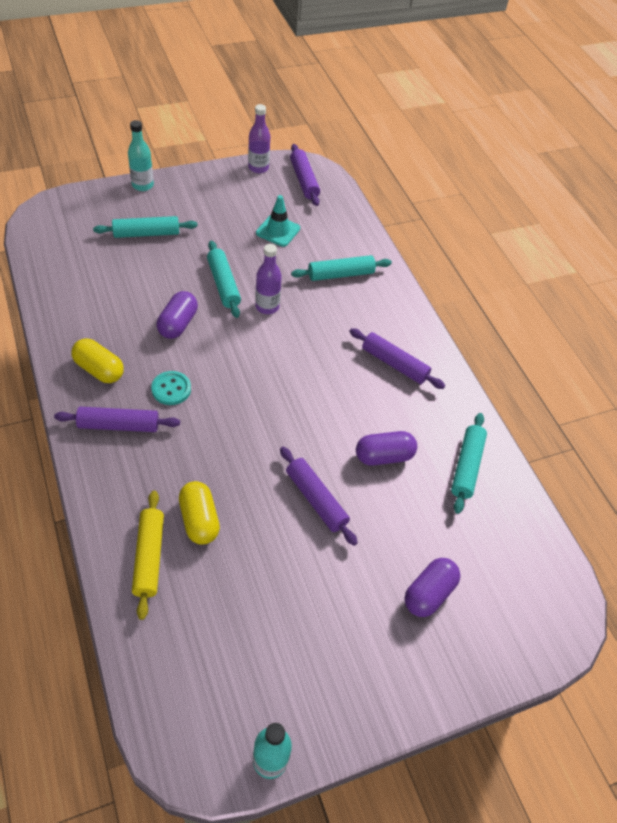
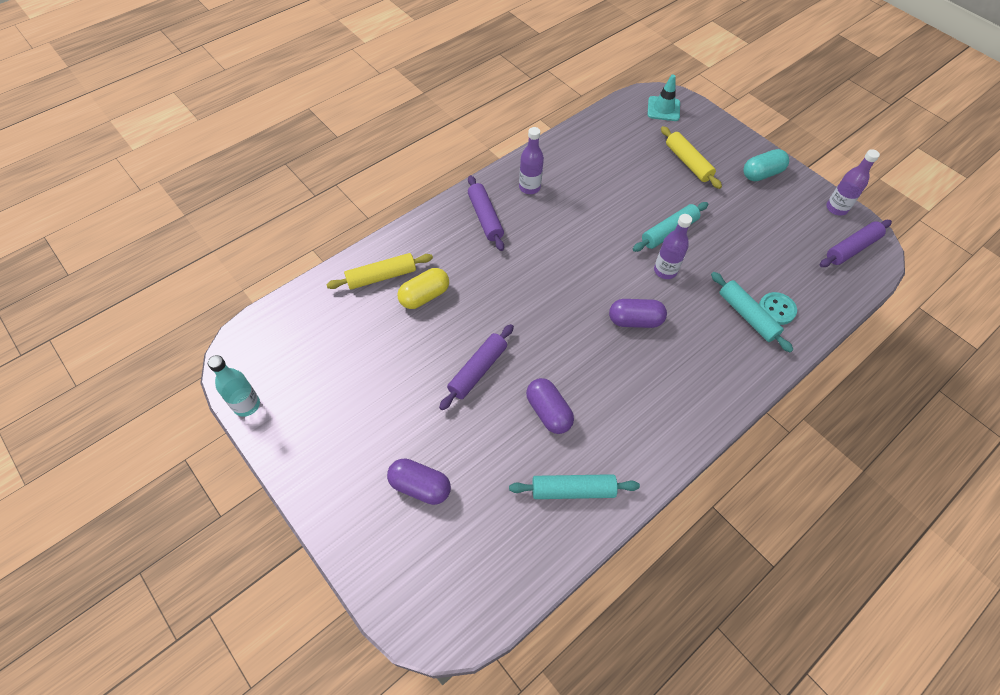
camera: 75 degrees right, 5 degrees up
(99, 370) = (529, 187): yellow capsule -> purple bottle
(142, 185) = (741, 140): turquoise bottle -> none
(146, 233) = (688, 162): turquoise rolling pin -> yellow rolling pin
(171, 389) = (536, 236): turquoise button -> turquoise button (776, 309)
(178, 324) = (604, 217): purple capsule -> purple capsule (635, 321)
(192, 192) = (761, 174): none -> turquoise capsule
(278, 231) = (765, 249): turquoise traffic cone -> turquoise traffic cone (663, 109)
(394, 364) = (662, 393): purple rolling pin -> none

